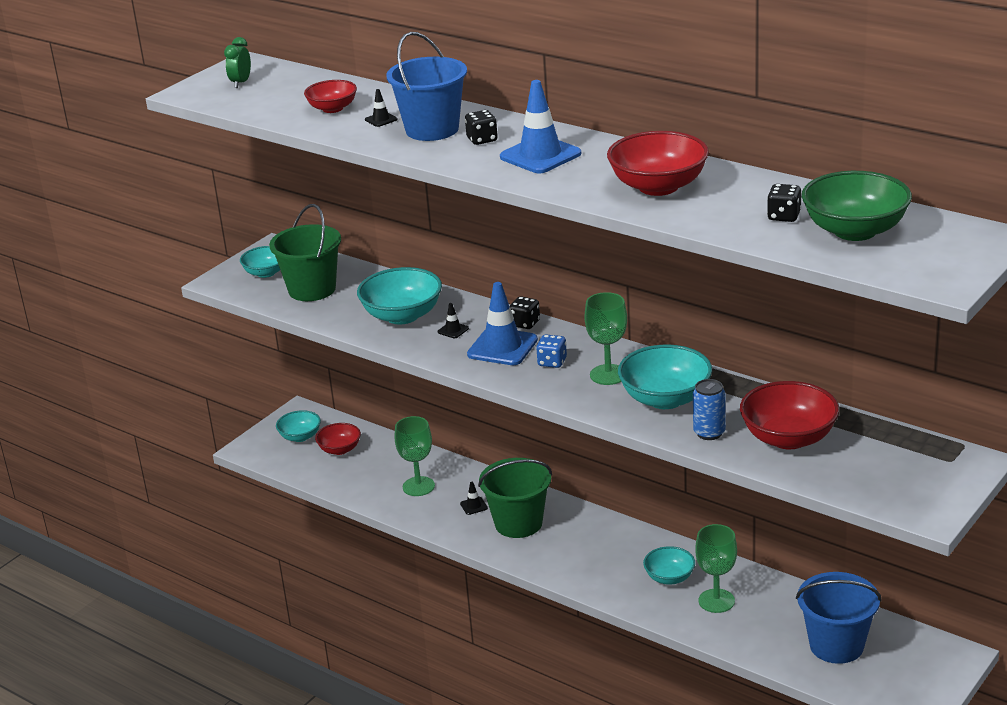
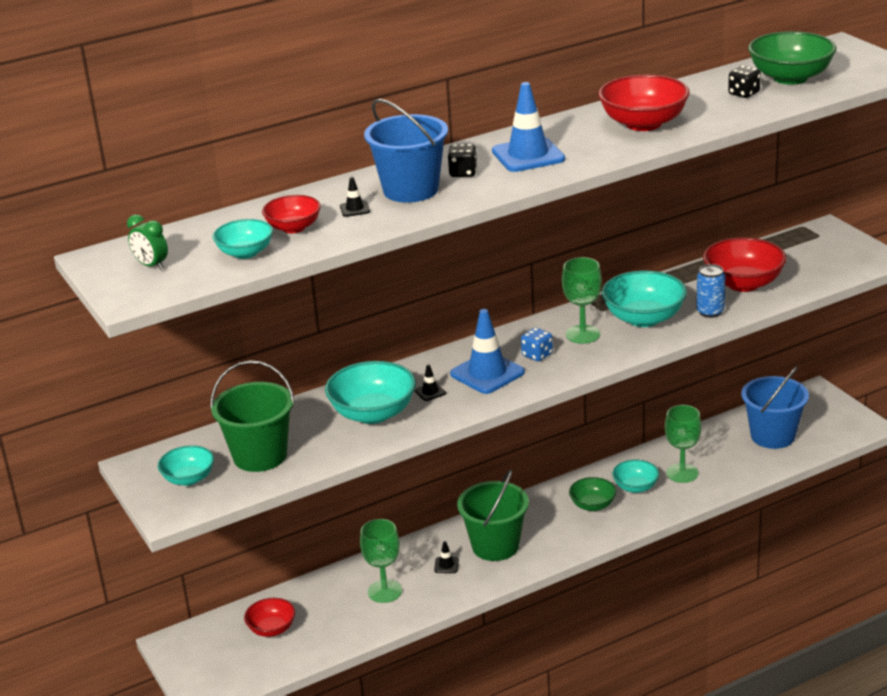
camera: 65 degrees left, 0 degrees up
(300, 437) = (220, 652): turquoise bowl -> turquoise bowl (245, 253)
(525, 323) = (457, 354): black dice -> none
(620, 560) = (592, 505): none -> green bowl

